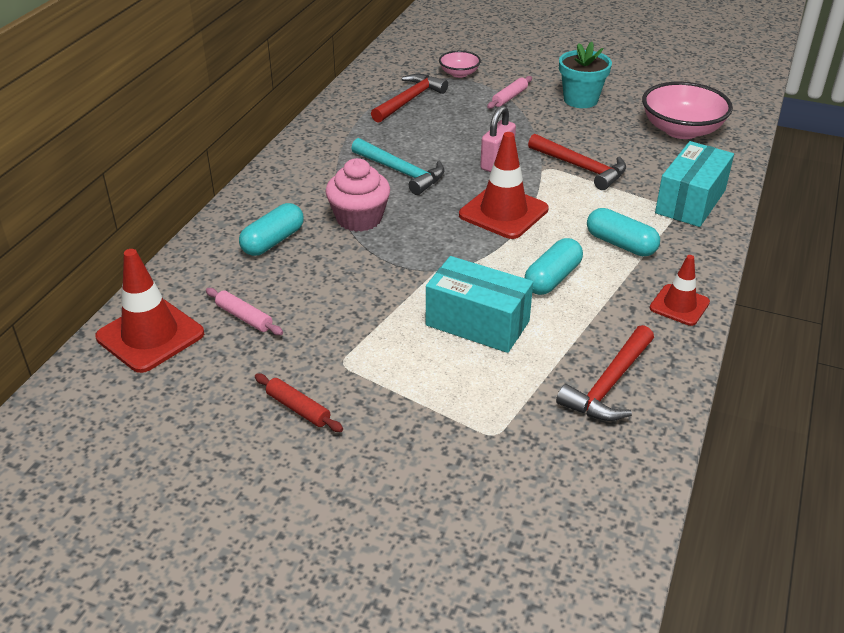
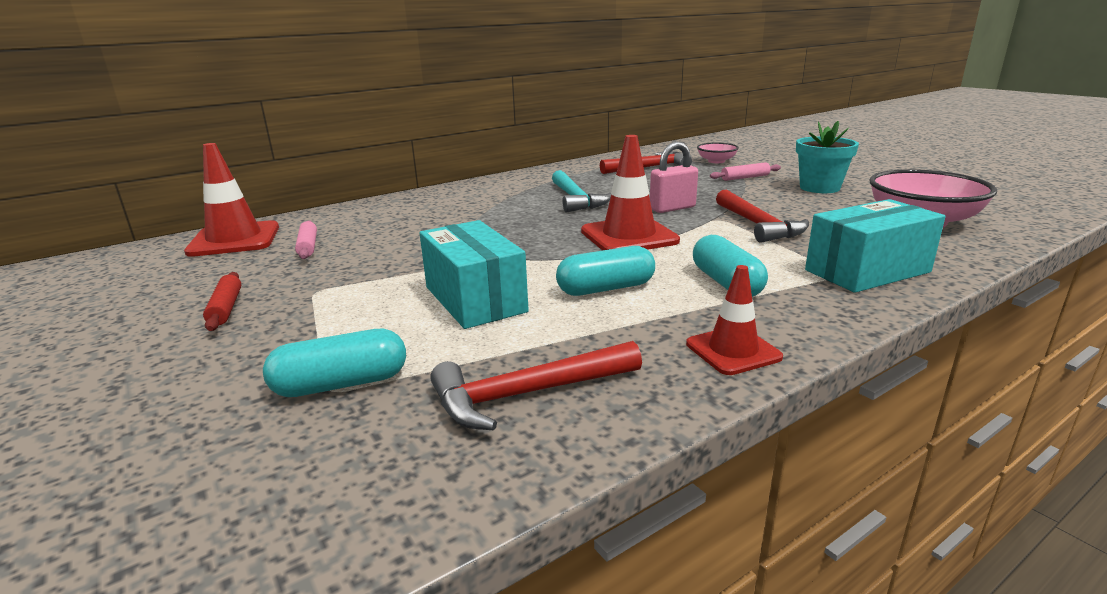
camera: 35 degrees right, 15 degrees down
(273, 241) = (410, 214): turquoise capsule -> turquoise capsule (341, 384)
(359, 218) = (495, 215): pink cupcake -> none

